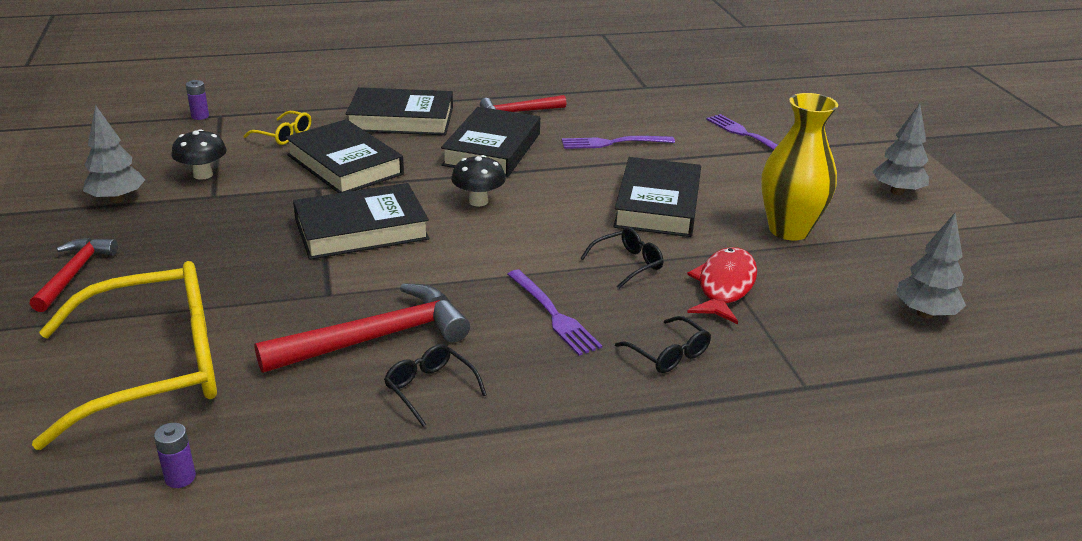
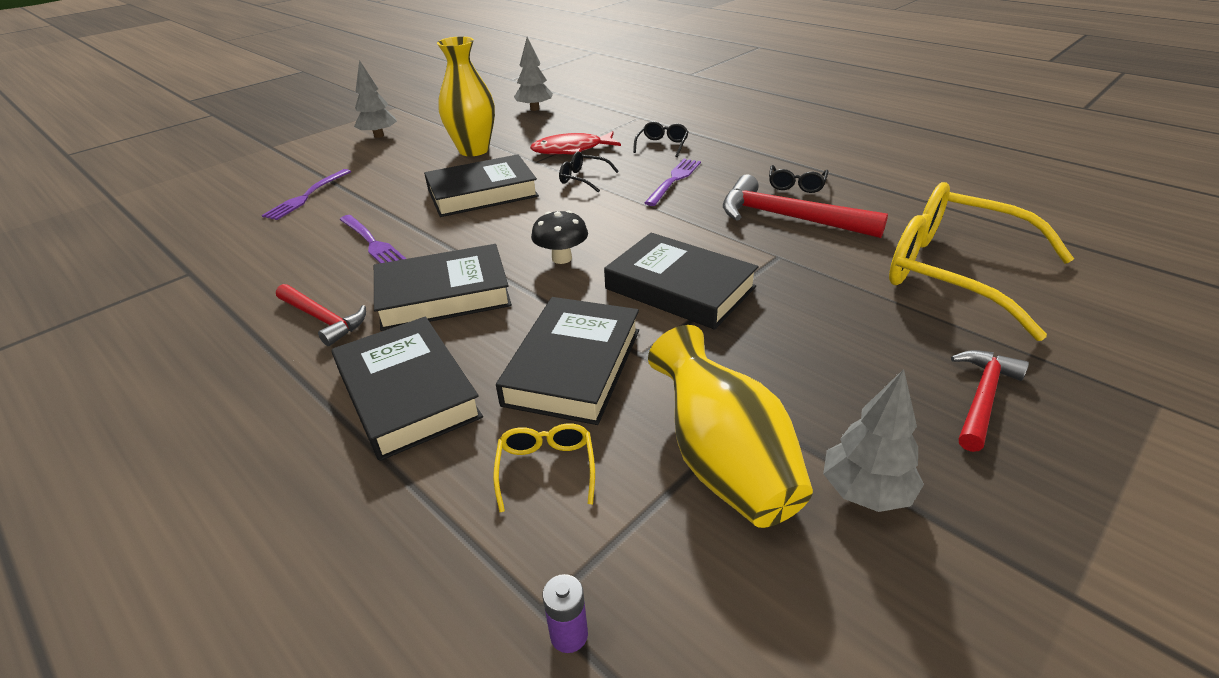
camera: 120 degrees left, 5 degrees up
(74, 274) = (982, 398): red hammer -> red hammer turned 150 degrees clockwise
(180, 478) = (978, 213): purple battery -> none
(203, 175) = (724, 462): black mushroom -> yellow vase

